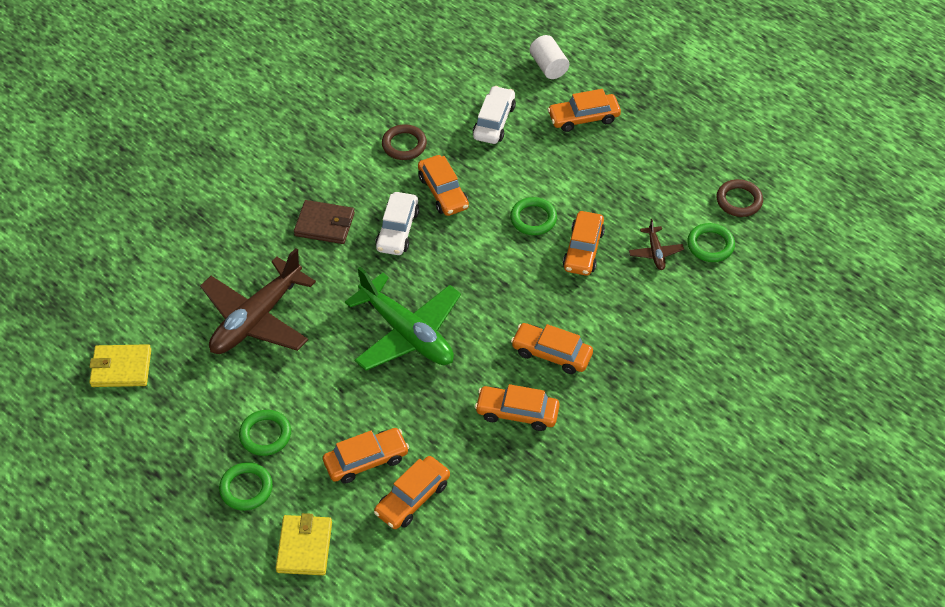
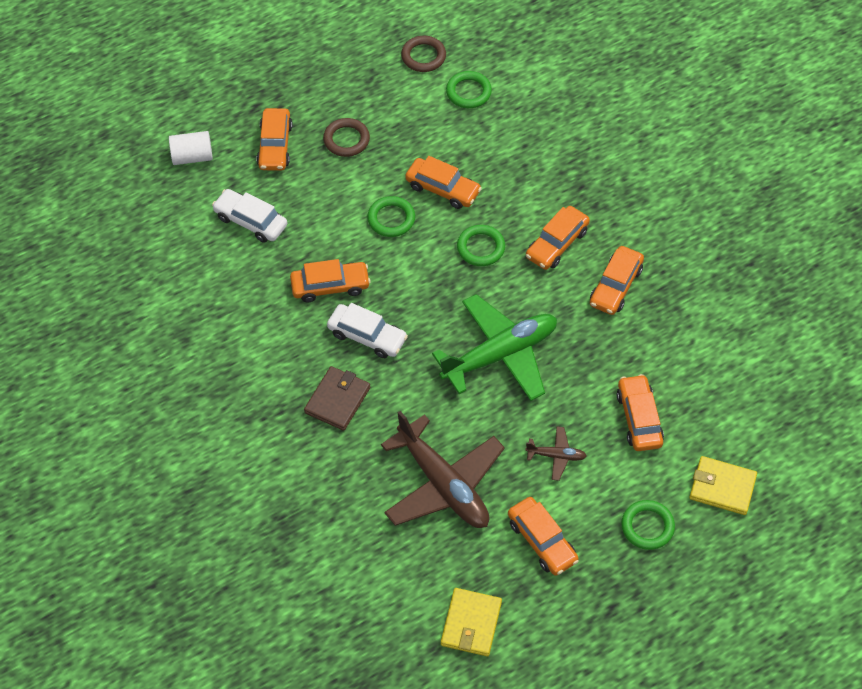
camera: 75 degrees left, 5 degrees up
(265, 435) = (589, 500): green ring -> green ring (480, 248)
(404, 145) = (253, 307): brown ring -> brown ring (346, 140)
(412, 498) = (688, 389): orange car -> orange car (542, 541)
(655, 252) = (464, 135): brown plane -> brown plane (556, 456)

